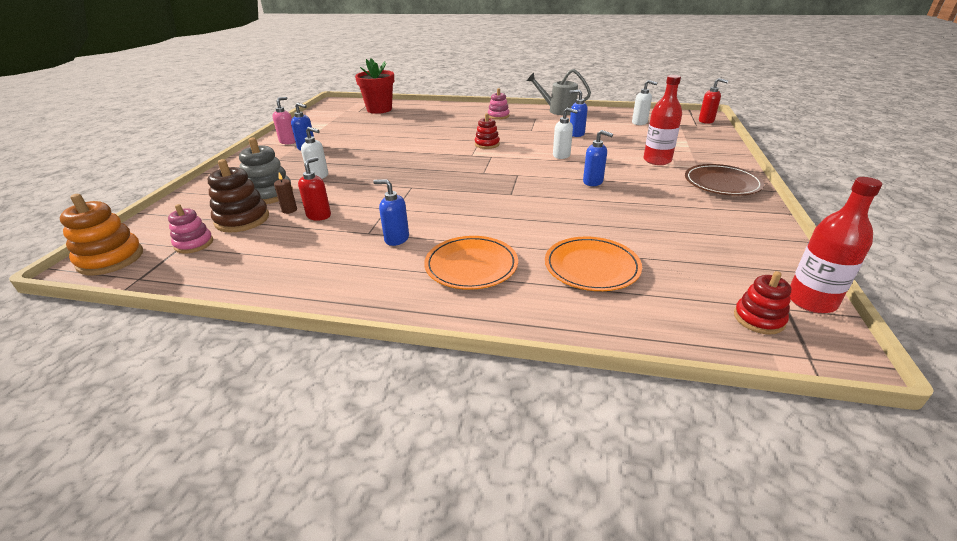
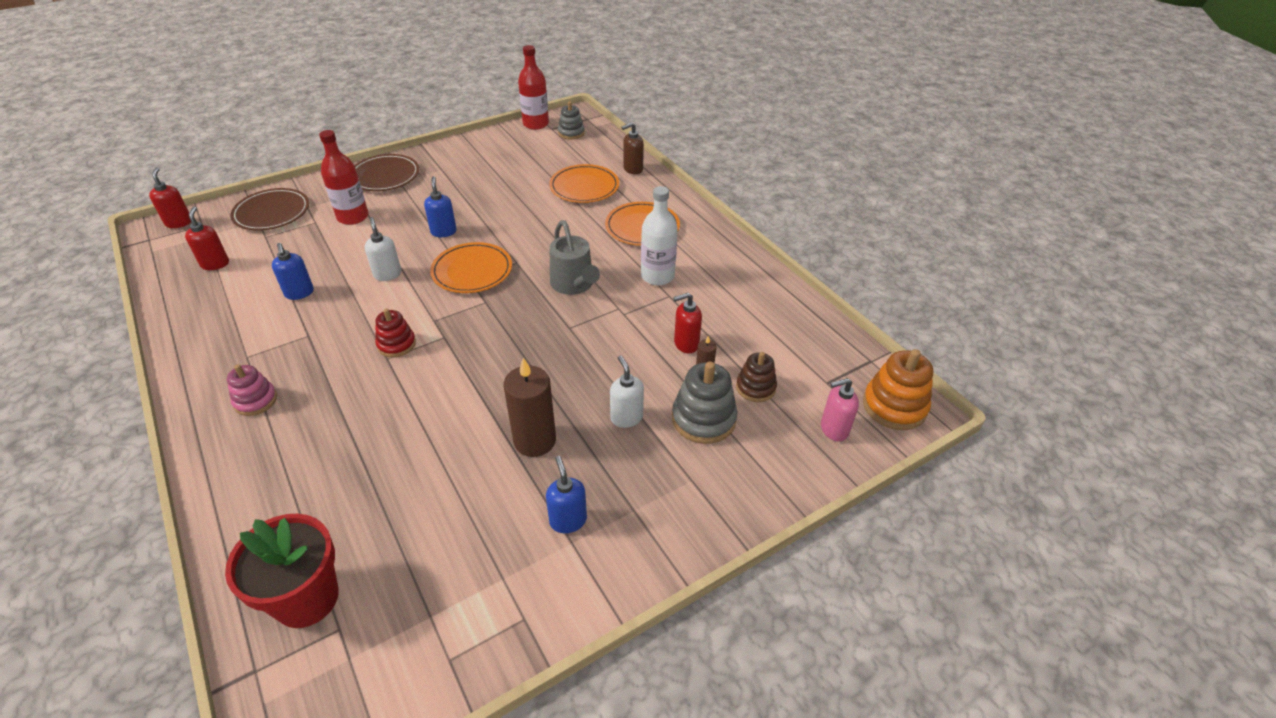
camera: 135 degrees left, 10 degrees up
(194, 244) = (814, 378): pink stacking toy -> none
(242, 219) = (755, 387): brown stacking toy -> brown stacking toy, size x0.64
(288, 142) = (571, 571): pink soap dispenser -> pink soap dispenser (833, 429)
(357, 154) = (535, 440): none -> brown candle
(396, 239) = (657, 276): blue soap dispenser -> white bottle
(524, 177) = (472, 271): none -> orange plate
(558, 110) = (187, 352): grey watering can -> grey watering can (574, 285)
(597, 320) = (632, 169): none -> brown soap dispenser
(639, 122) = (215, 264): white soap dispenser -> red soap dispenser
(693, 141) = (272, 212): none -> brown plate
(758, 319) = (571, 133): red stacking toy -> grey stacking toy

